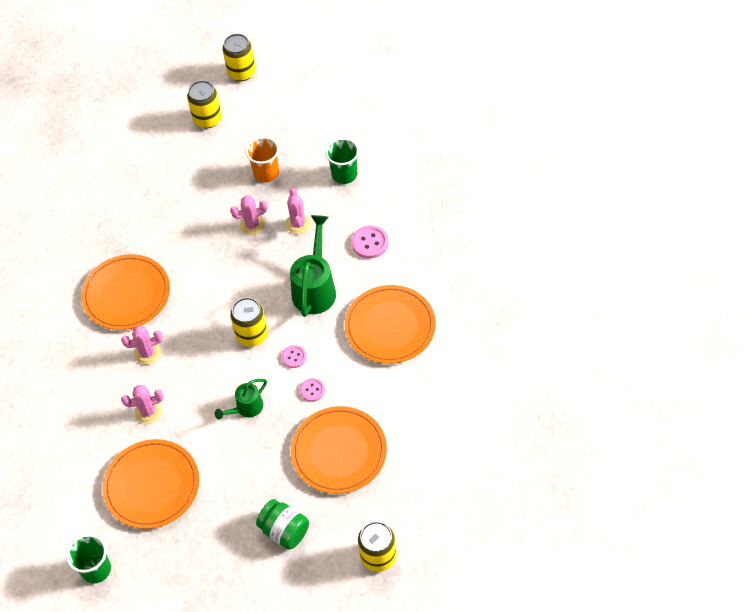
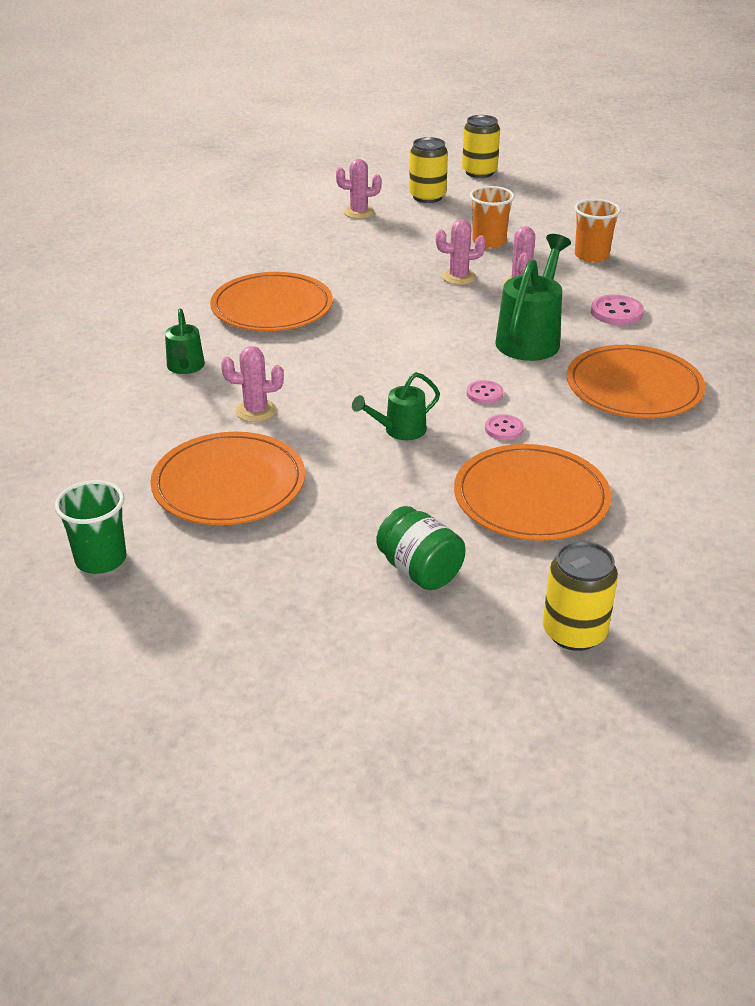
camera: 10 degrees right, 20 degrees down
(87, 378) = (185, 367): none -> green watering can
(147, 353) = (278, 359): pink cactus -> pink cactus (359, 212)
(252, 335) = (430, 365): yellow can -> none
(344, 174) = (591, 256): green cup -> orange cup

